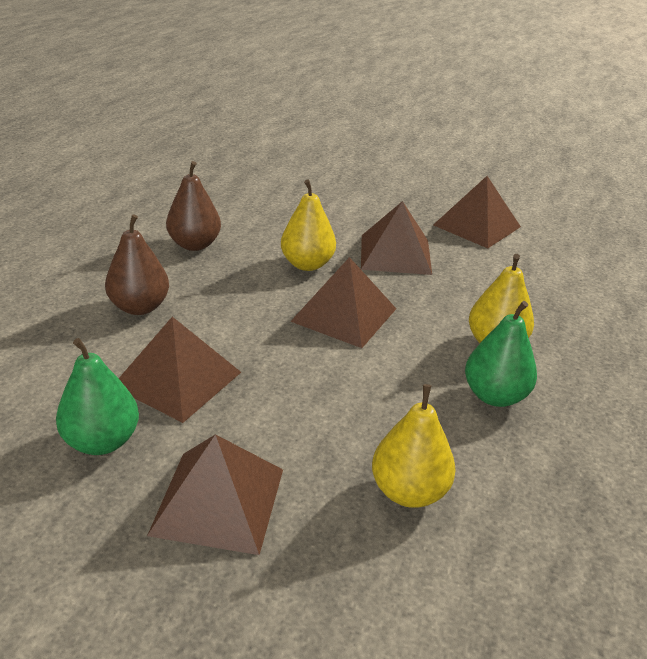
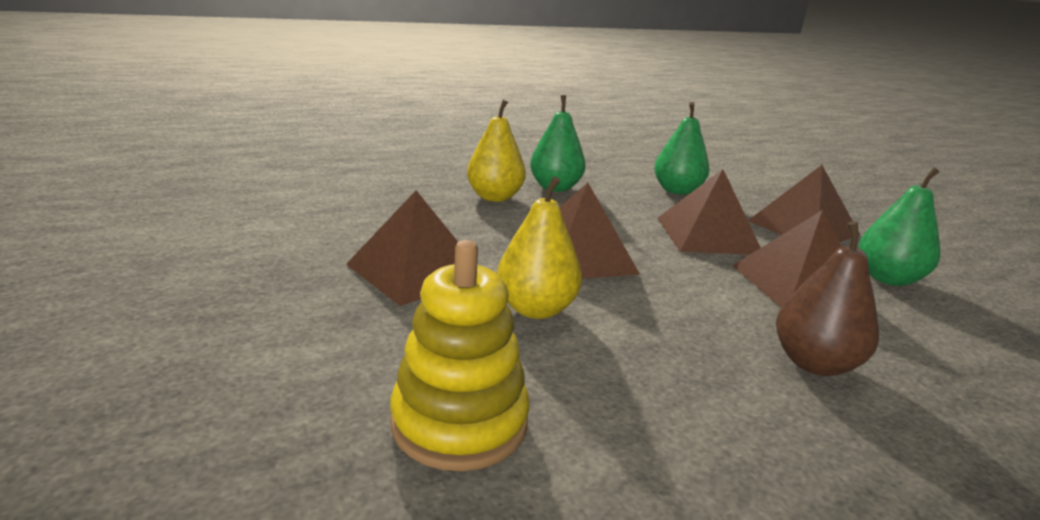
camera: 135 degrees left, 10 degrees down
(194, 245) = (662, 420): brown pear -> none
(263, 212) = (459, 422): none -> yellow stacking toy
(409, 491) = (677, 190): yellow pear -> green pear
(476, 225) = (255, 248): brown pyramid -> brown pyramid (707, 235)

